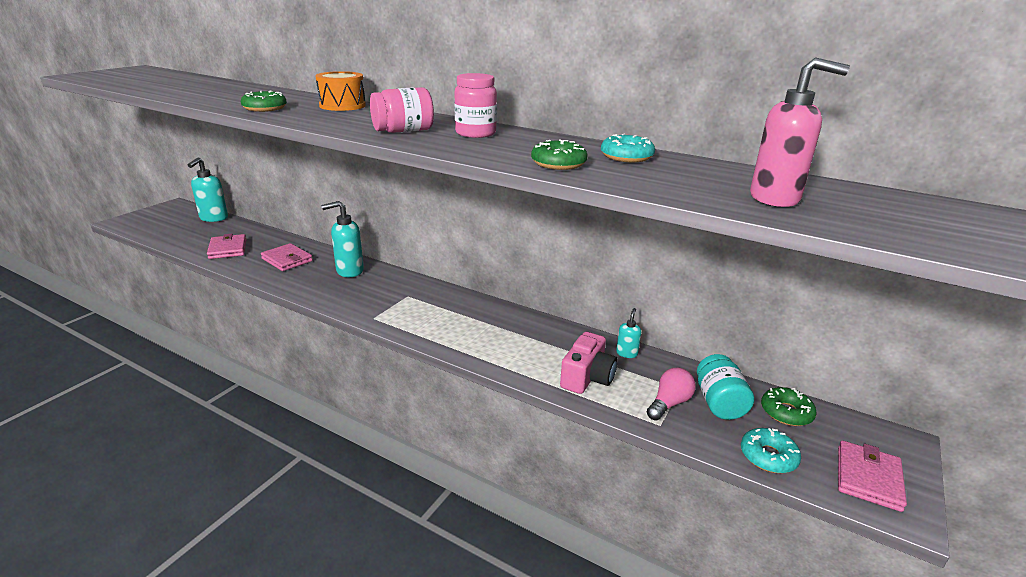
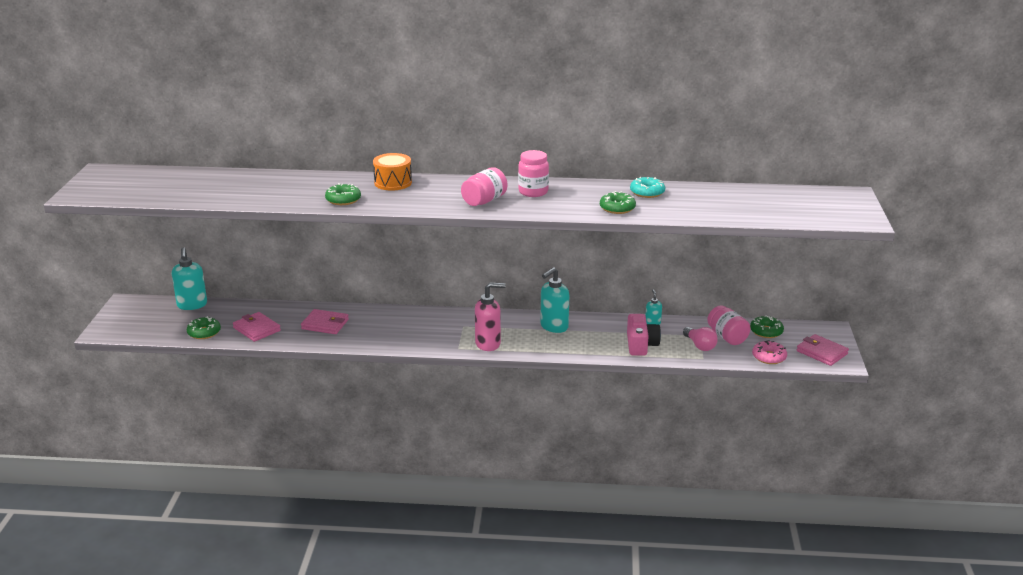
camera: 25 degrees left, 0 degrees up
(185, 241) = (204, 332): none -> green donut
(349, 271) = (391, 319): turquoise soap dispenser -> turquoise soap dispenser (554, 327)
(669, 403) = (700, 345): pink light bulb -> pink light bulb turned 135 degrees clockwise
(719, 403) = (727, 337): turquoise jar -> pink jar
(768, 456) = (769, 357): turquoise donut -> pink donut
(775, 198) = (748, 208): pink soap dispenser -> pink soap dispenser (488, 344)
(868, 478) = (821, 352): pink wallet -> pink wallet turned 45 degrees counterclockwise

